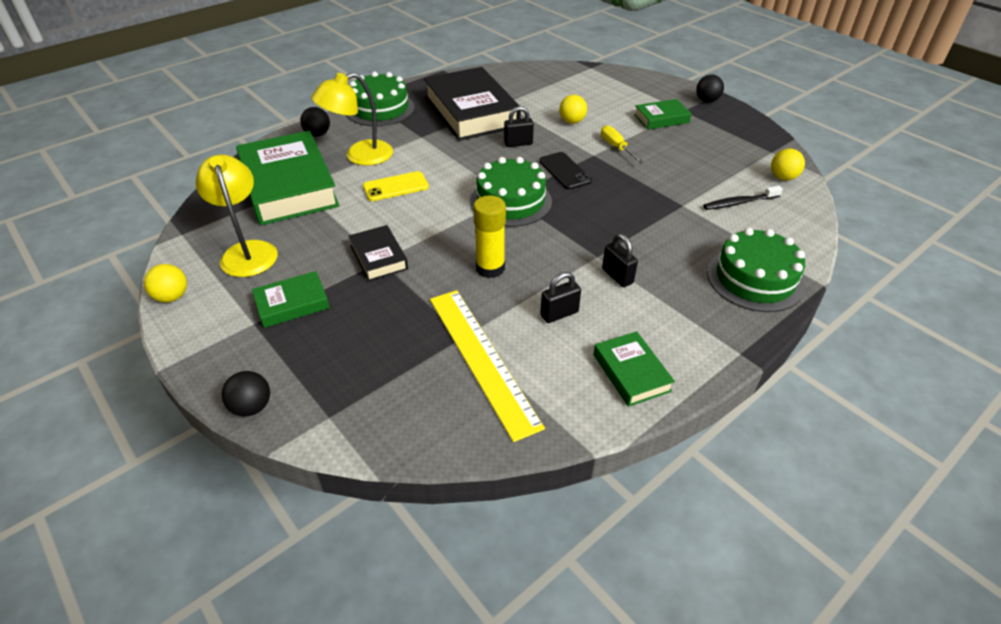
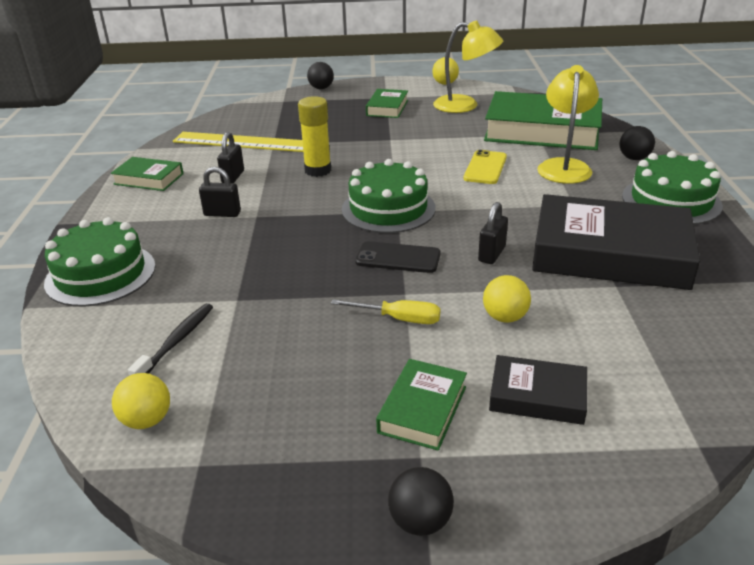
camera: 130 degrees right, 10 degrees down
(379, 257) = (394, 139): black book -> black book (537, 396)

